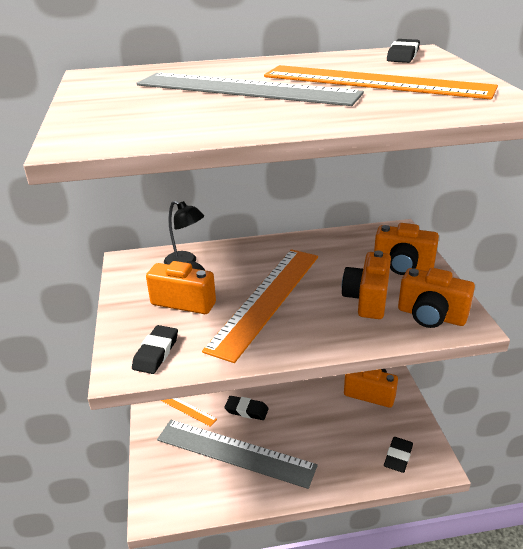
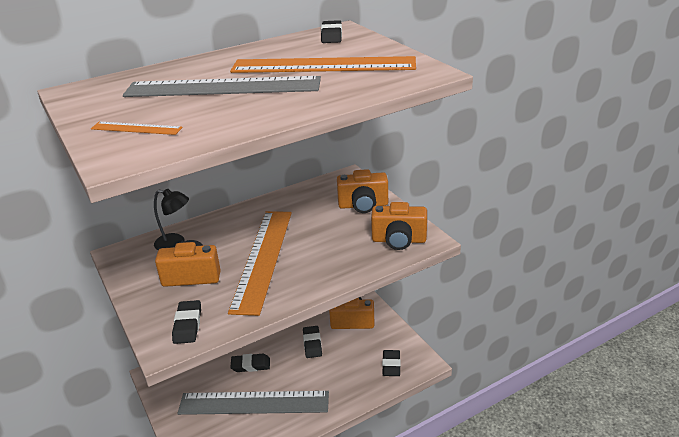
camera: 20 degrees left, 0 degrees up
(188, 409) = (196, 380): orange ruler -> orange ruler (136, 128)
(318, 406) = (312, 344): none -> black eraser
(367, 299) = (345, 239): orange camera -> none

